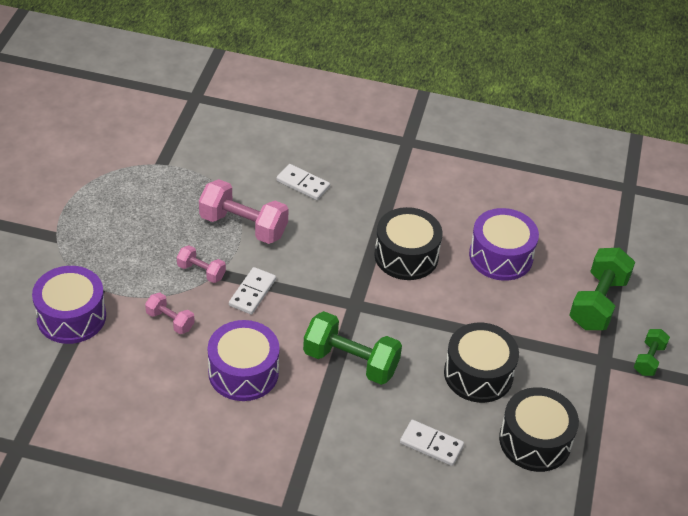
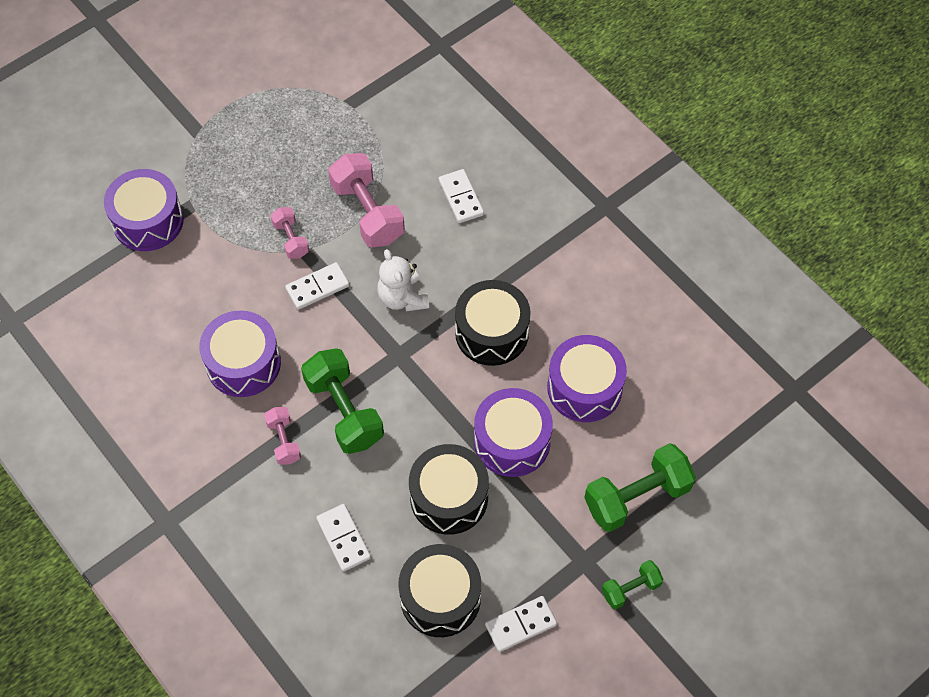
camera: 40 degrees right, 15 degrees up
(170, 321) = (224, 274): pink dumbbell -> pink dumbbell (284, 441)
(322, 267) = (402, 298): none -> white teddy bear
(485, 315) = (512, 441): none -> purple drum
(603, 424) = (520, 624): none -> white domino

